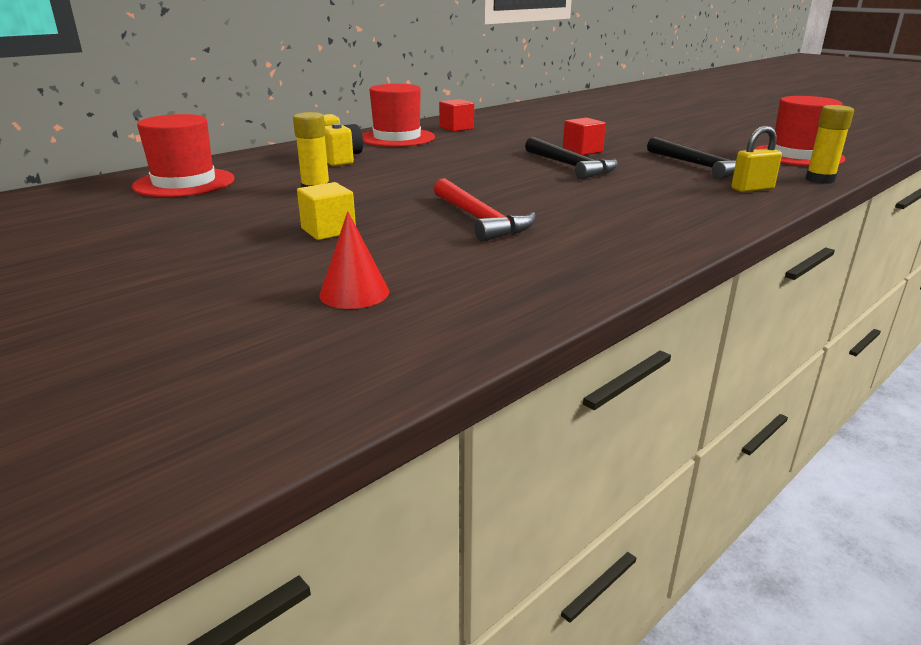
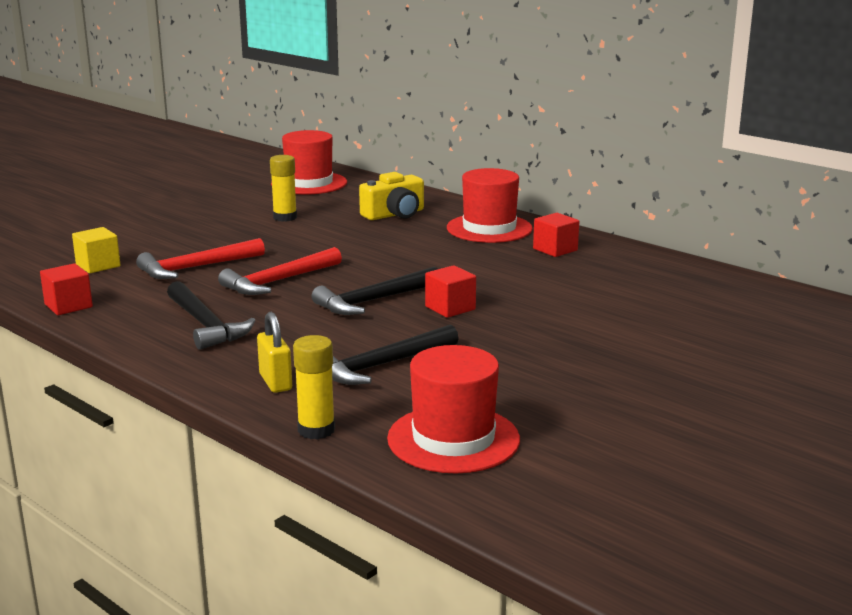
camera: 85 degrees right, 5 degrees down
(328, 230) = (183, 229): yellow cube -> yellow cube (98, 265)
(354, 293) = (67, 243): red cone -> none
(524, 191) = (278, 281): none -> red hammer
(612, 270) = (68, 306): none -> red cube
(645, 211) = (205, 325): none -> black hammer

